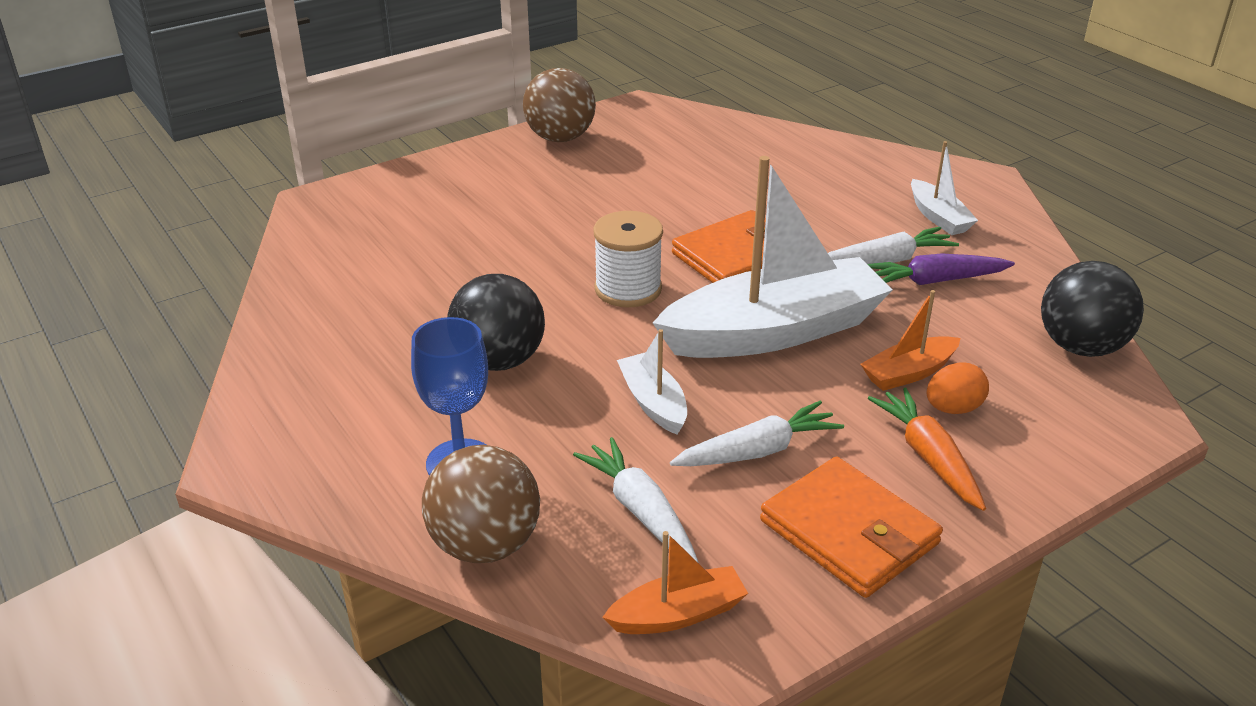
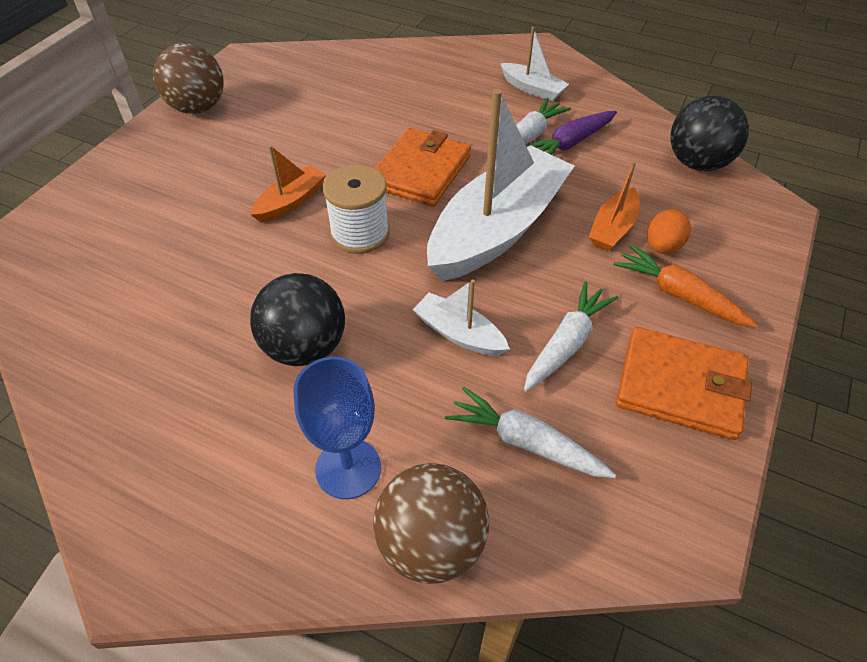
camera: 30 degrees left, 15 degrees up
(678, 614) = (626, 527): orange boat -> orange boat (291, 202)

